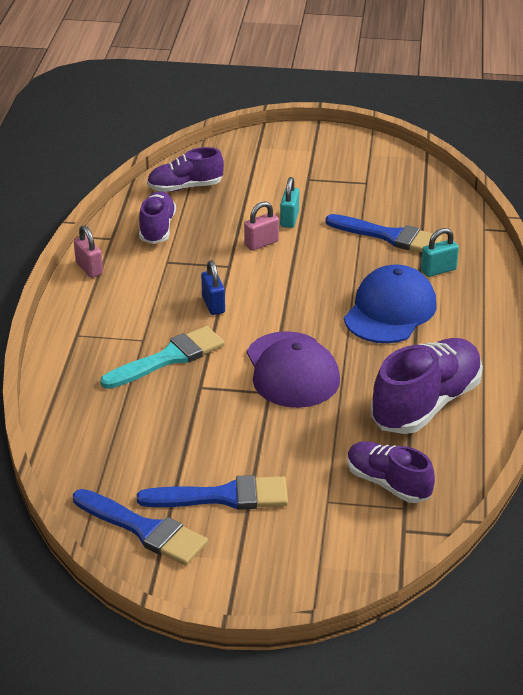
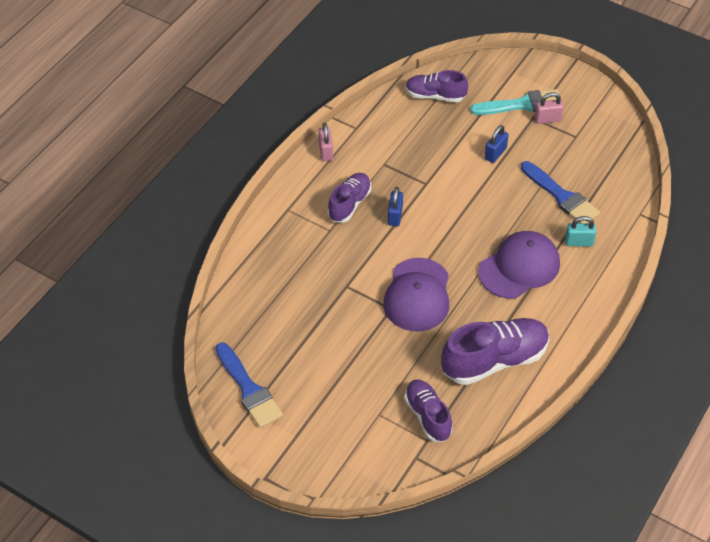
camera: 25 degrees right, 15 degrees up
(157, 228) = (393, 130): purple shoe -> purple shoe (349, 204)
(168, 358) = (338, 253): turquoise brush -> turquoise brush (522, 104)
(223, 496) = (312, 383): blue brush -> none
(261, 243) = (461, 170): pink padlock -> pink padlock (547, 119)
(289, 219) = (495, 154): turquoise padlock -> blue padlock
(390, 311) = (519, 267): blue cap -> purple cap

